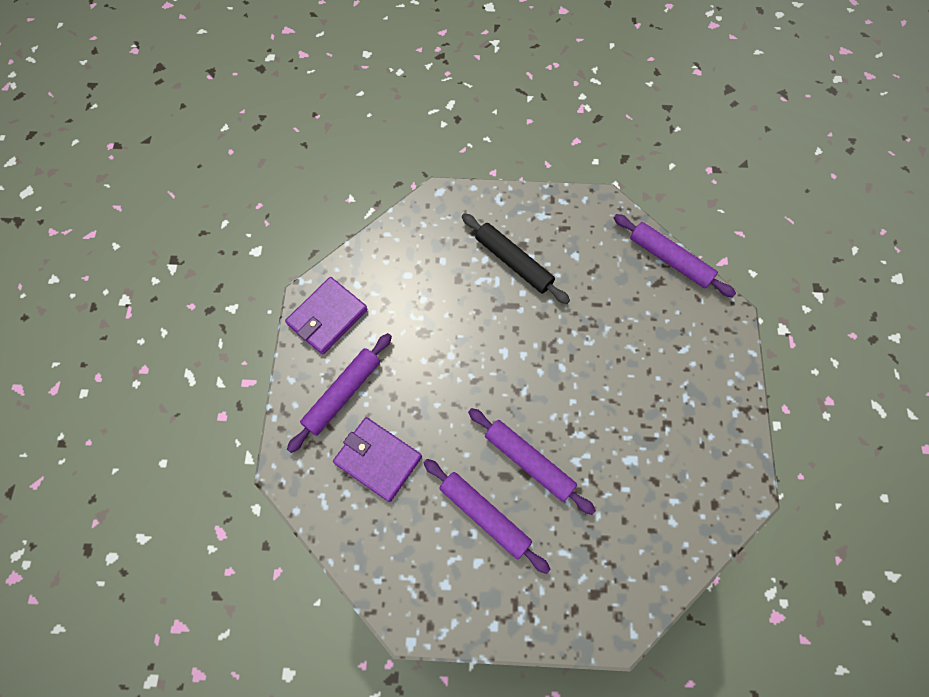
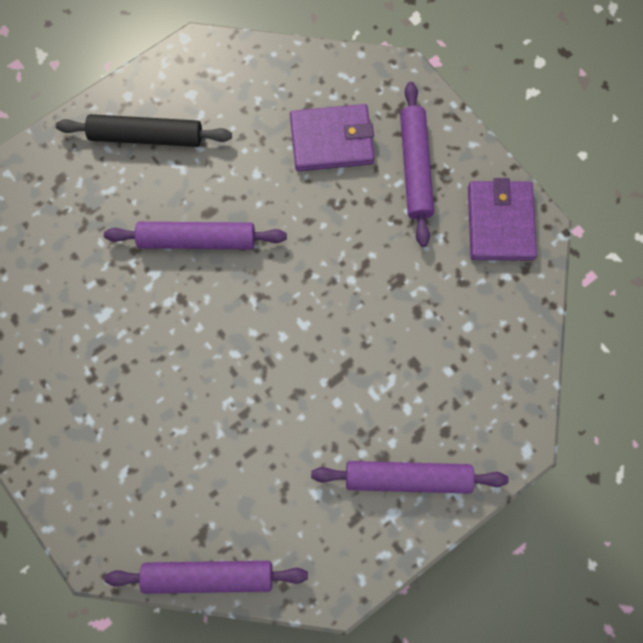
camera: 140 degrees right, 5 degrees up
(485, 516) = (200, 167): purple rolling pin -> purple rolling pin (407, 478)
(513, 262) = (374, 430): black rolling pin -> black rolling pin (146, 136)

